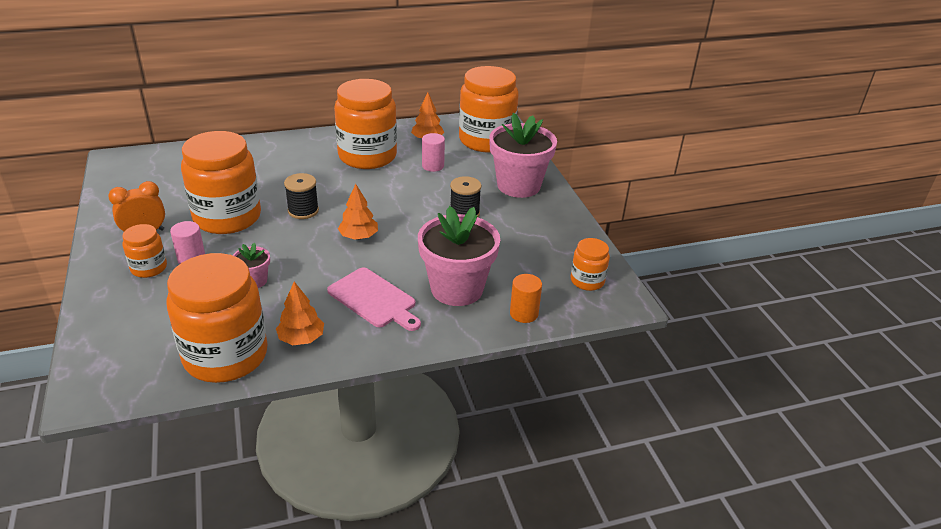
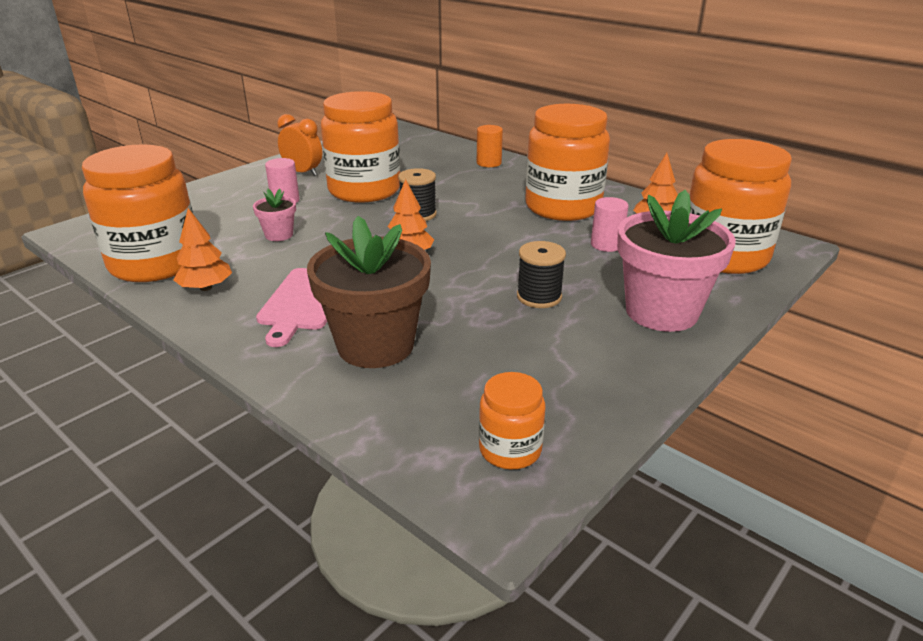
camera: 60 degrees right, 5 degrees down
(149, 268) = (256, 191): orange jar -> none
(457, 289) = (375, 345): pink flower pot -> brown flower pot
(524, 313) = (371, 415): orange cylinder -> orange cylinder (489, 163)

